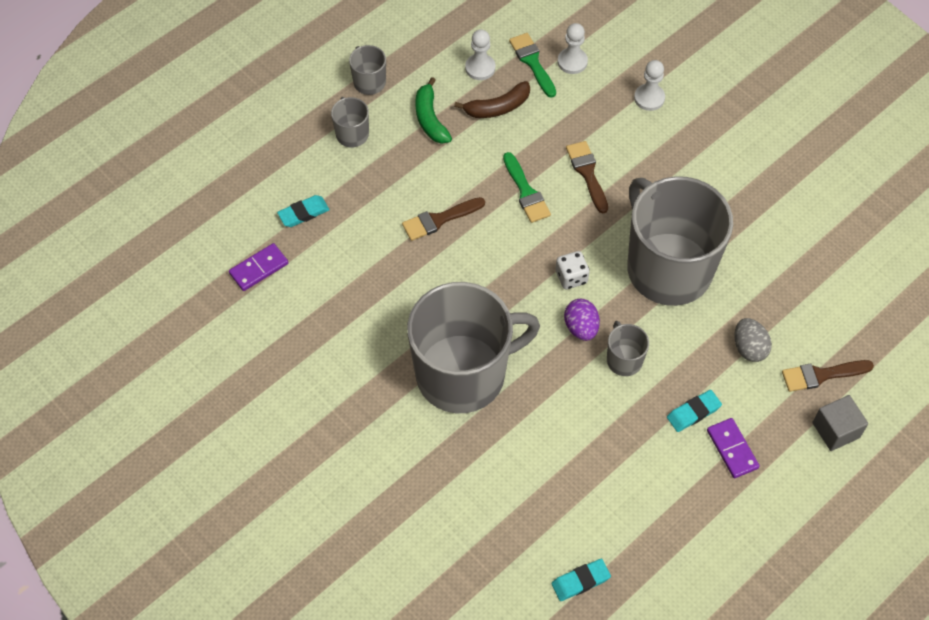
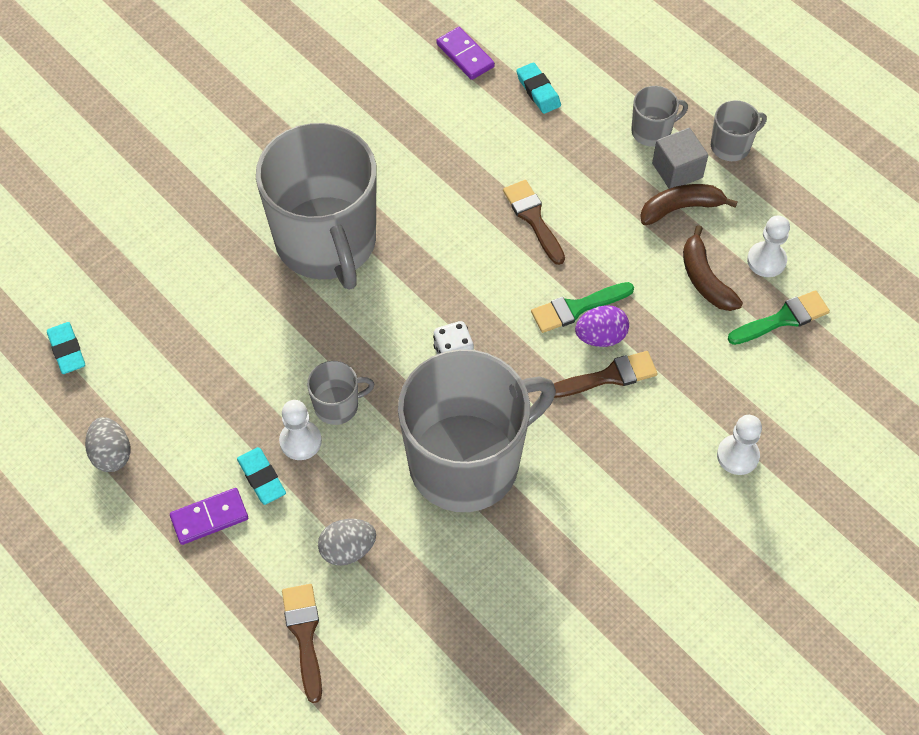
camera: 90 degrees right, 0 degrees up
(430, 119) = (681, 208): green banana -> brown banana
(572, 62) = (789, 365): white pawn -> white pawn (300, 441)
(581, 327) = (383, 361): purple egg -> purple egg (600, 337)
(681, 531) = (111, 454): none -> grey egg
(835, 430) = (225, 643): grey cube -> grey cube (677, 170)

